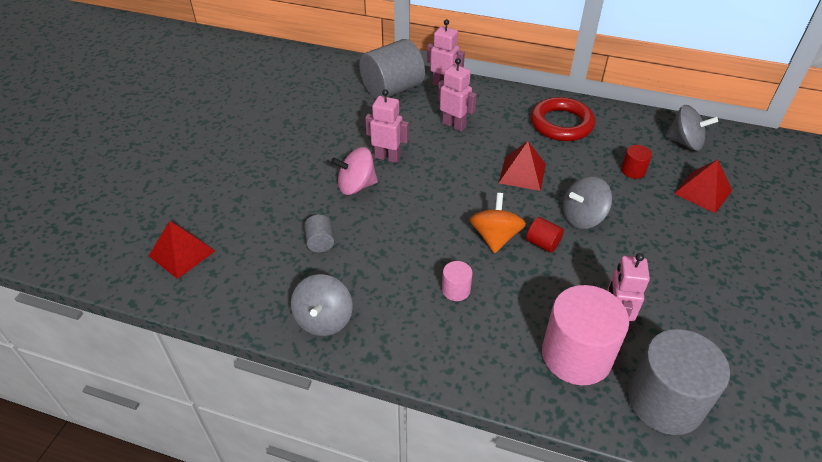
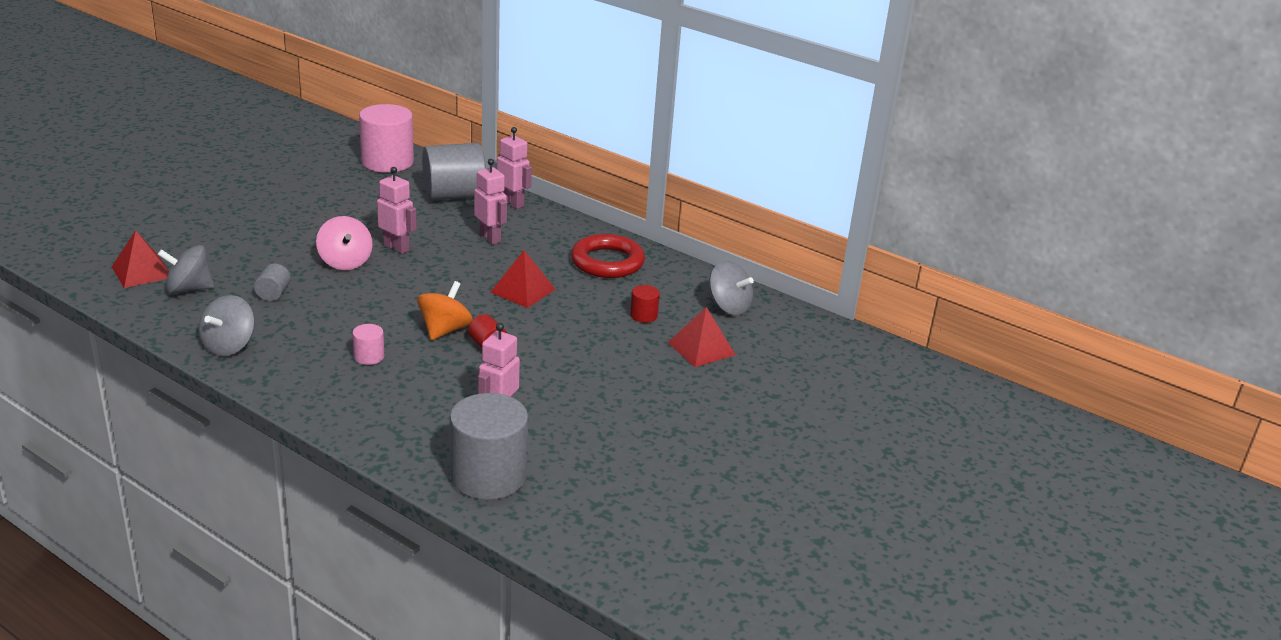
camera: 15 degrees right, 15 degrees down
(356, 186) = (345, 262): pink spinning top -> pink spinning top turned 120 degrees counterclockwise
(576, 355) = (437, 427): pink cylinder -> pink cylinder (387, 162)
(582, 217) = (549, 337): grey spinning top -> grey spinning top (189, 289)

